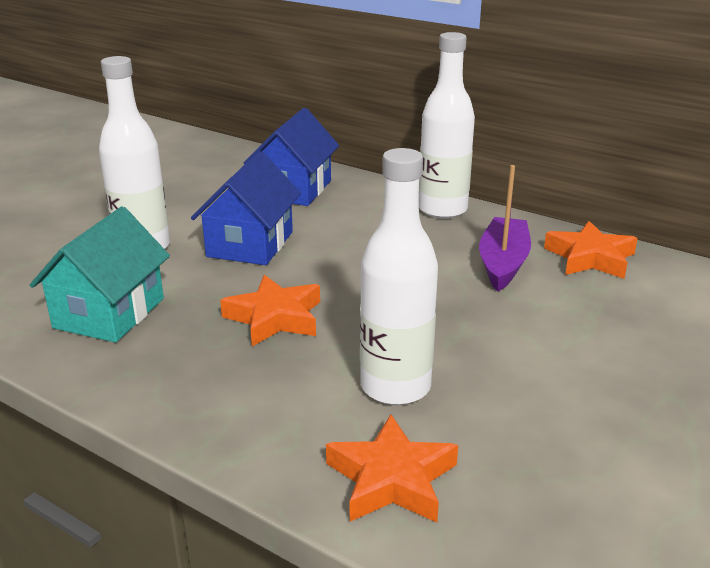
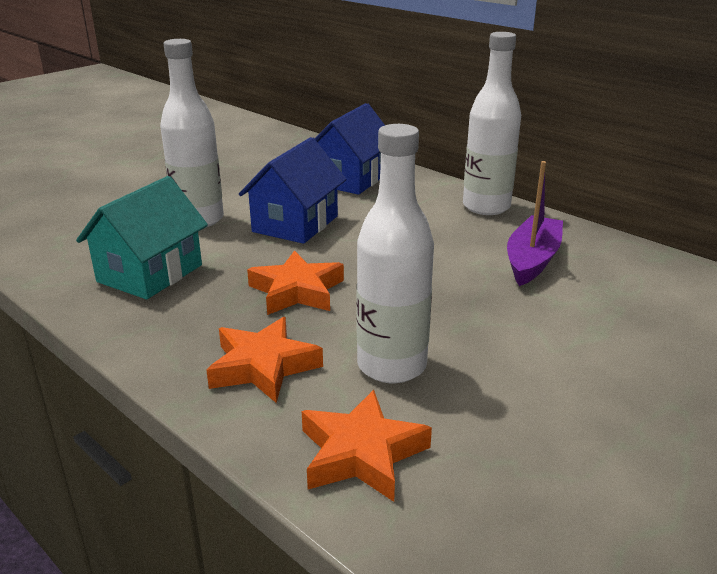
camera: 10 degrees right, 0 degrees up
(590, 258) = (623, 262): orange star -> orange star (263, 366)

